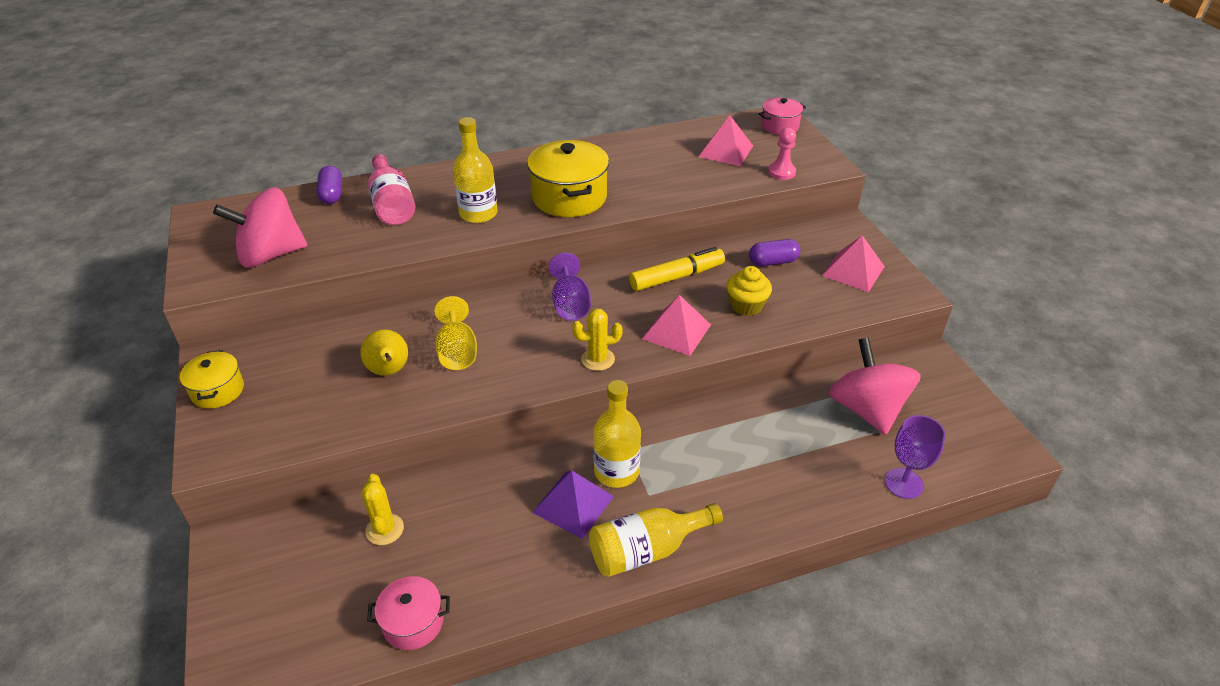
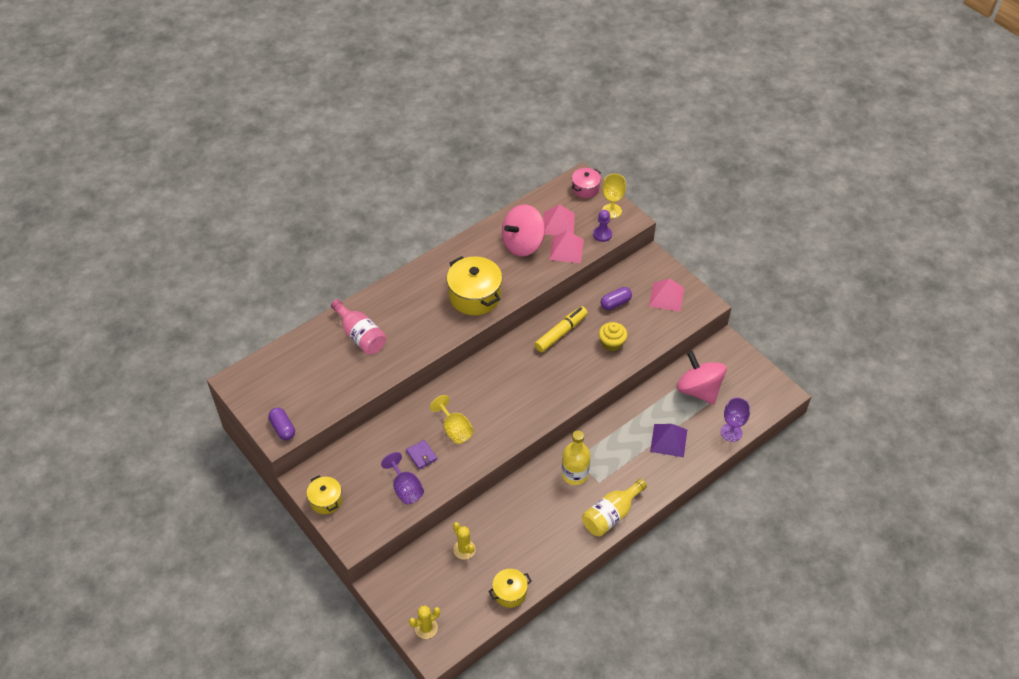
camera: 20 degrees left, 10 degrees up
(271, 255) = (308, 400): pink spinning top -> pink spinning top (523, 244)
(332, 194) = (313, 338): purple capsule -> purple capsule (283, 428)
(389, 371) = (421, 455): yellow pear -> purple wallet
(413, 623) = (510, 592): pink pot -> yellow pot
(478, 214) = (423, 327): yellow bottle -> none
(570, 305) = (505, 374): purple goblet -> purple goblet (405, 488)
(573, 504) = (560, 501): purple pyramid -> purple pyramid (668, 440)
(598, 359) = (541, 409): yellow cactus -> yellow cactus (426, 628)
(676, 331) = (578, 375): pink pyramid -> pink pyramid (566, 249)
(781, 172) = (602, 234): pink pawn -> purple pawn
(806, 152) = (612, 211): none -> yellow goblet

